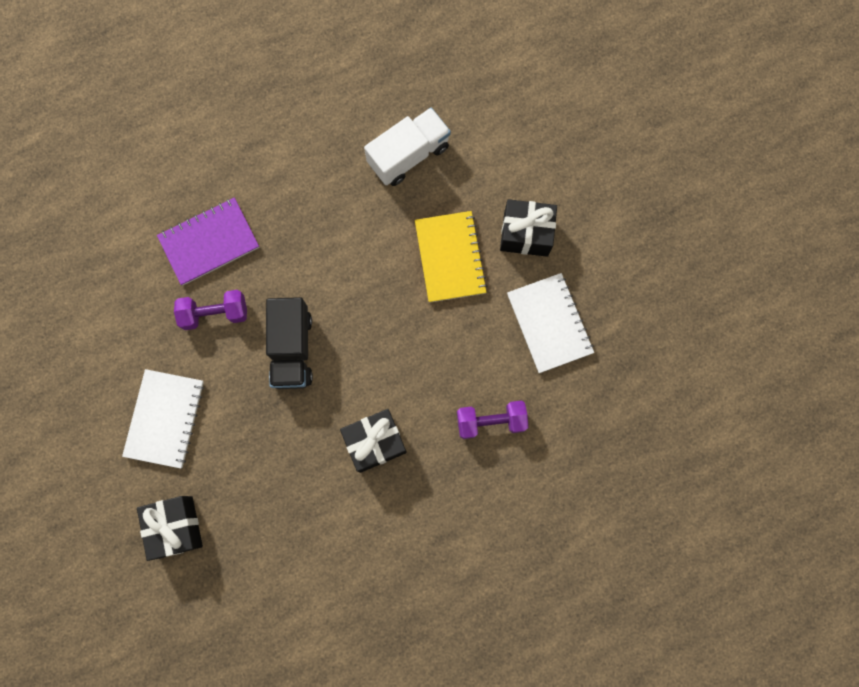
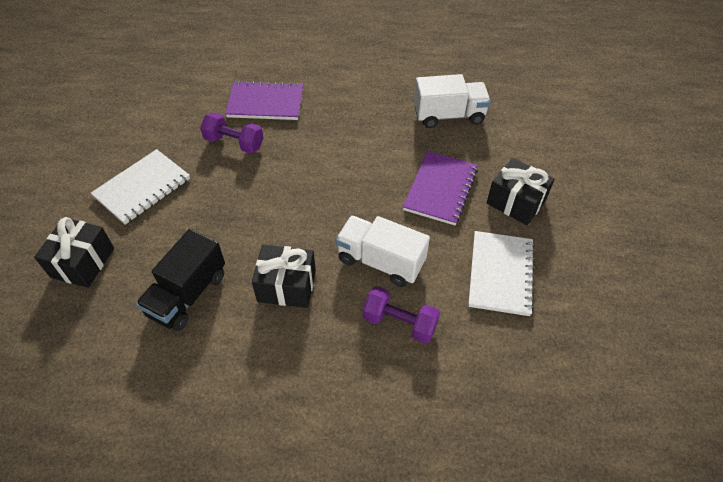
camera: 30 degrees right, 25 degrees down
(292, 349) = (271, 190): black truck -> black truck (187, 294)
(440, 370) = (380, 261): none -> white truck
(450, 257) = (440, 189): yellow notebook -> purple notebook

